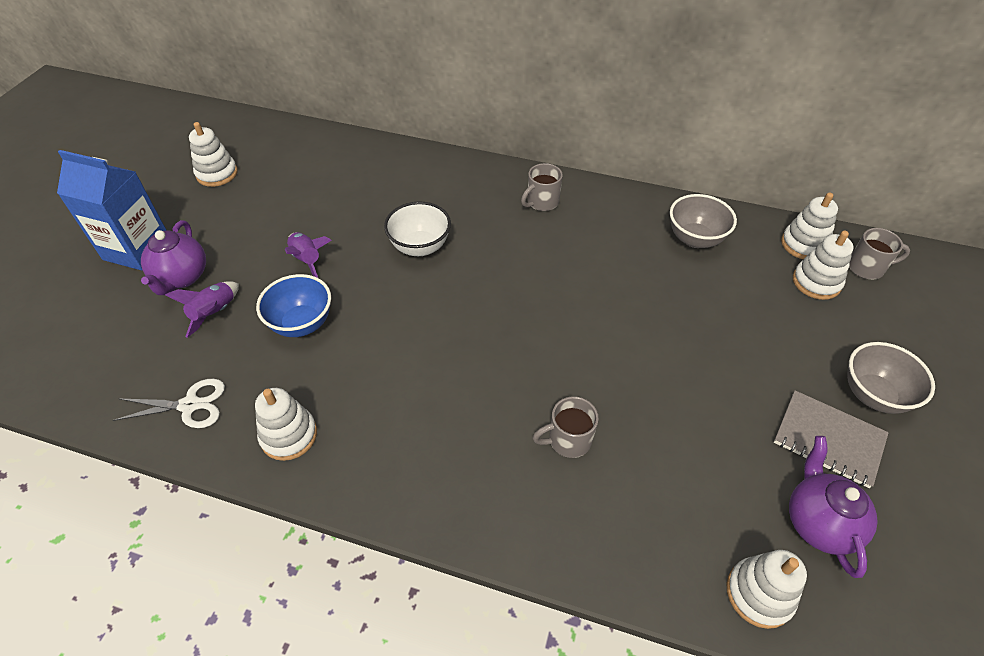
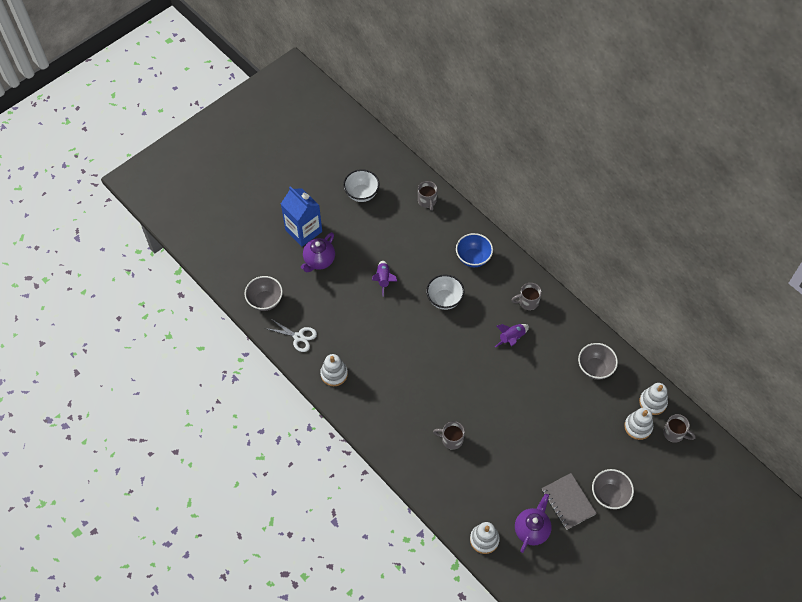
camera: 30 degrees right, 10 degrees up
(99, 375) = (265, 301): none -> grey bowl
(215, 313) = (326, 291): purple rocket -> purple rocket (511, 338)
(217, 174) = (361, 194): white stacking toy -> white bowl
(302, 323) = (364, 318): blue bowl -> blue bowl (473, 258)
(322, 149) = (427, 201): none -> grey mug

